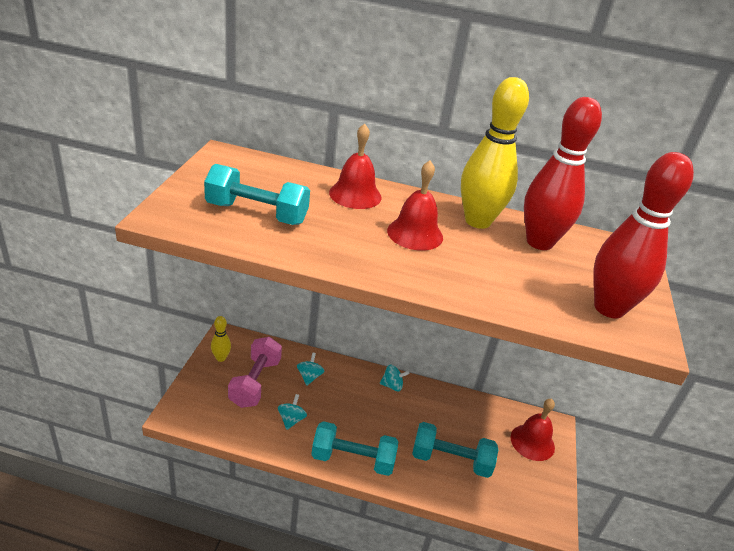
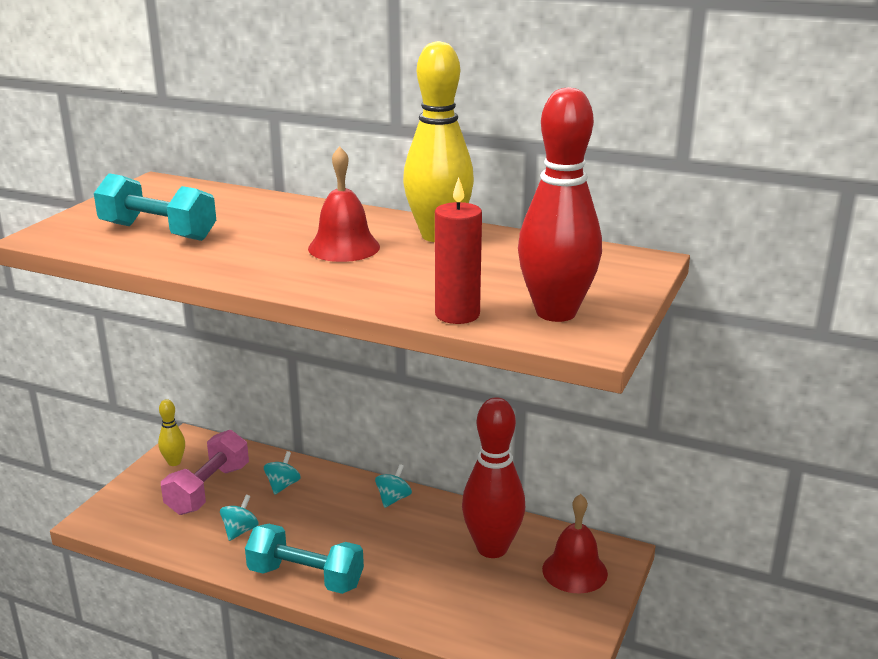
camera: 15 degrees right, 10 degrees down
(355, 195) = (293, 214): red bell -> none
(392, 385) = (393, 499): turquoise spinning top -> turquoise spinning top turned 75 degrees counterclockwise
(451, 460) = (443, 586): turquoise dumbbell -> none
(539, 242) = (509, 254): red bowling pin -> red bowling pin (492, 548)
(541, 312) = (457, 314): none -> red candle

